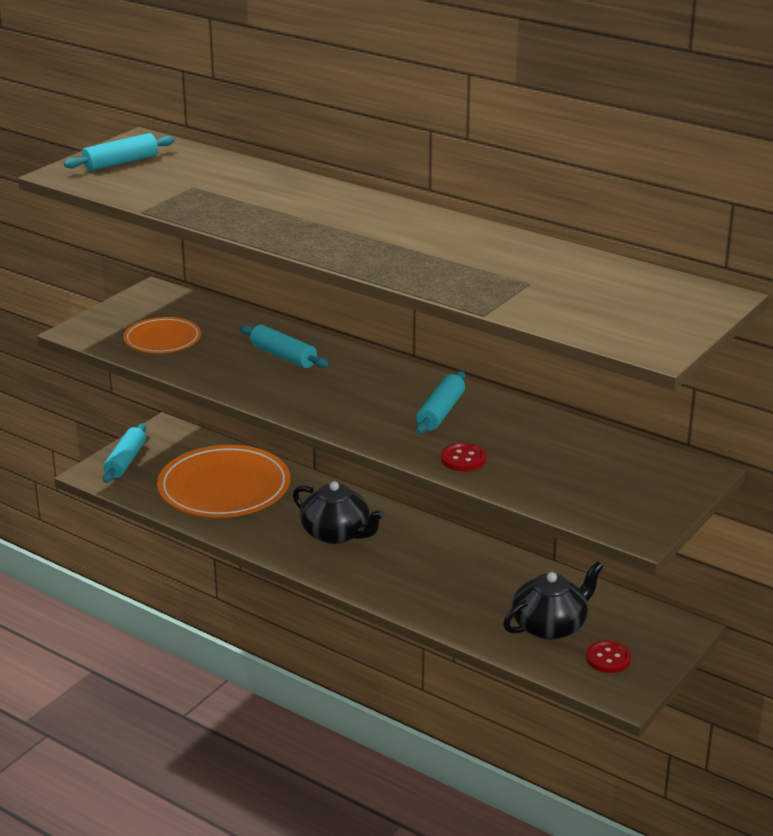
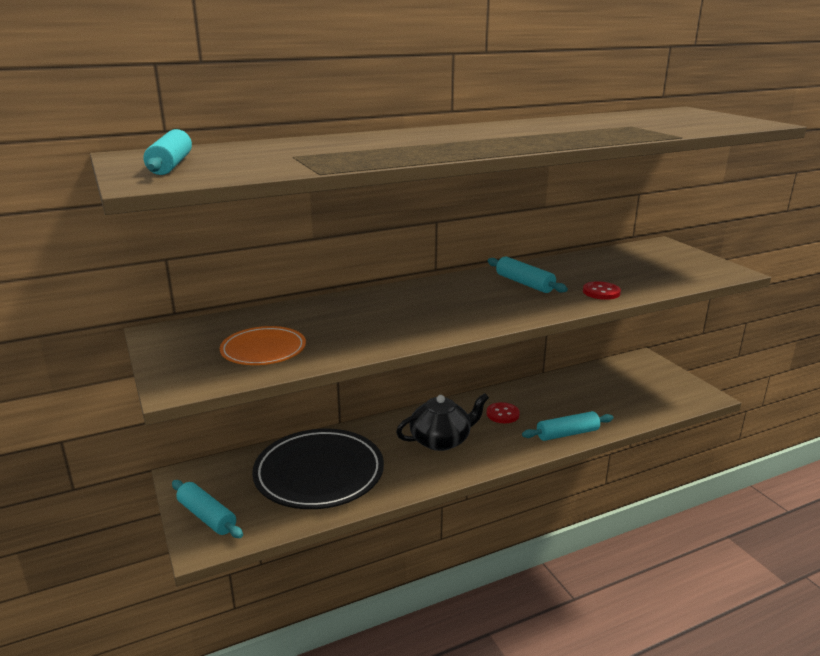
camera: 60 degrees left, 5 degrees down
(224, 488) = (319, 473): orange plate -> black plate
(283, 356) = (369, 311): turquoise rolling pin -> turquoise rolling pin (567, 434)
(550, 626) = (618, 396): black teapot -> none
(608, 658) = (665, 389): red button -> red button (502, 414)

